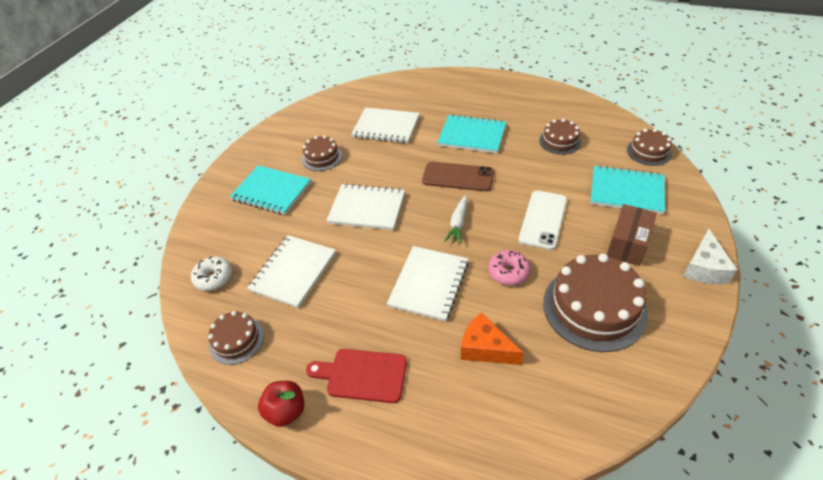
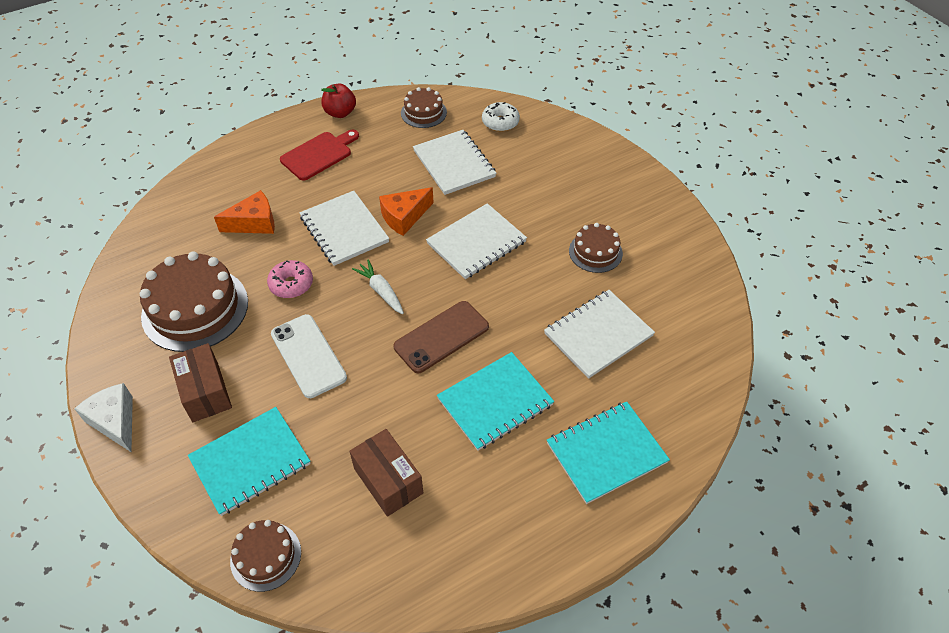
camera: 125 degrees right, 5 degrees up
(271, 191) = (577, 193): turquoise notebook -> turquoise notebook (606, 453)
(380, 260) = (404, 217): none -> orange cheese
(560, 141) = (388, 481): brown cake -> brown box

